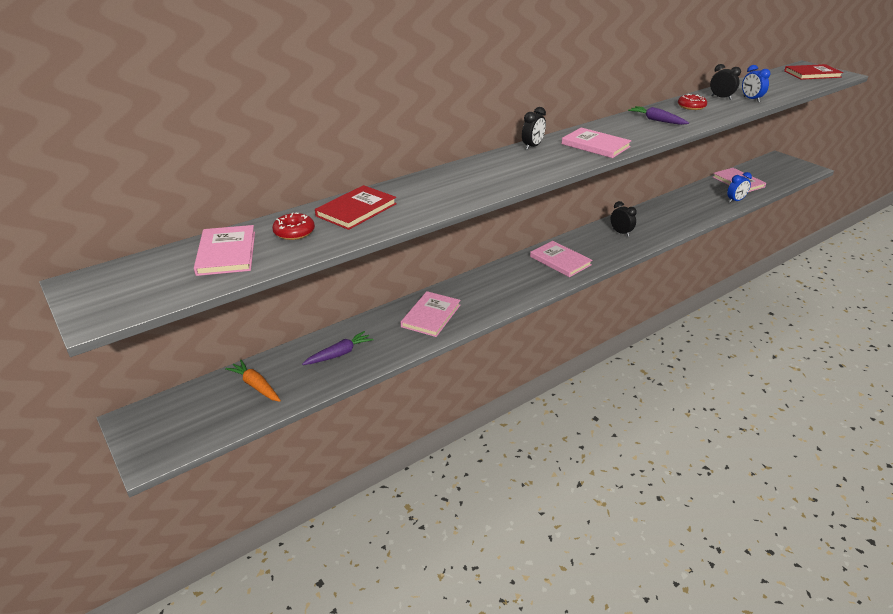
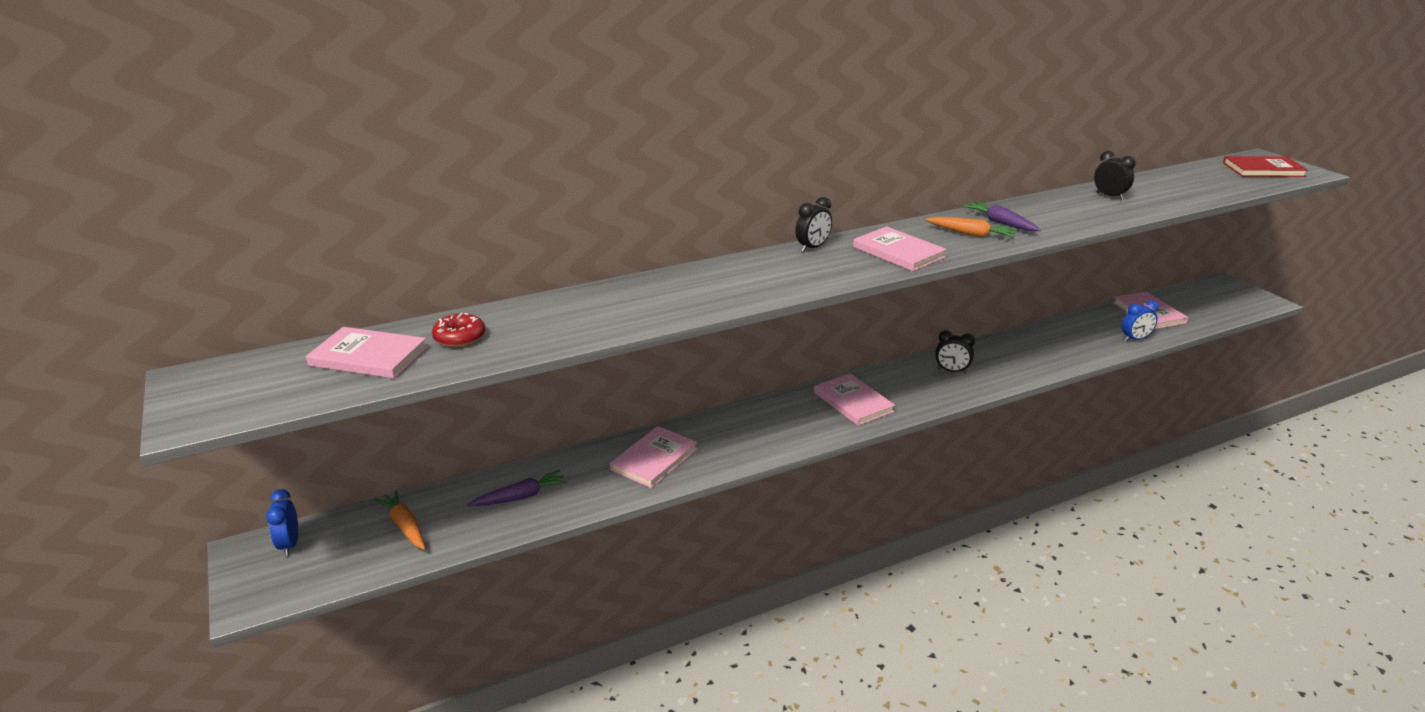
camera: 10 degrees right, 5 degrees down
(226, 253) = (368, 356): pink book -> pink book turned 75 degrees counterclockwise
(356, 210) = (547, 315): red book -> none
(621, 233) = (951, 371): black clock -> black clock turned 135 degrees clockwise
(640, 129) = (971, 234): none -> orange carrot
(691, 106) = (1060, 206): red donut -> none
(751, 99) = (1152, 201): blue clock -> blue clock (289, 544)

